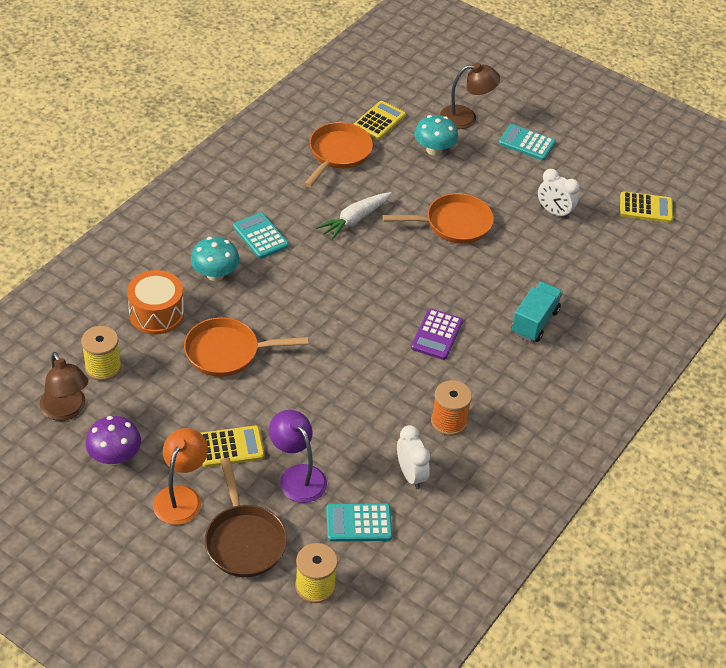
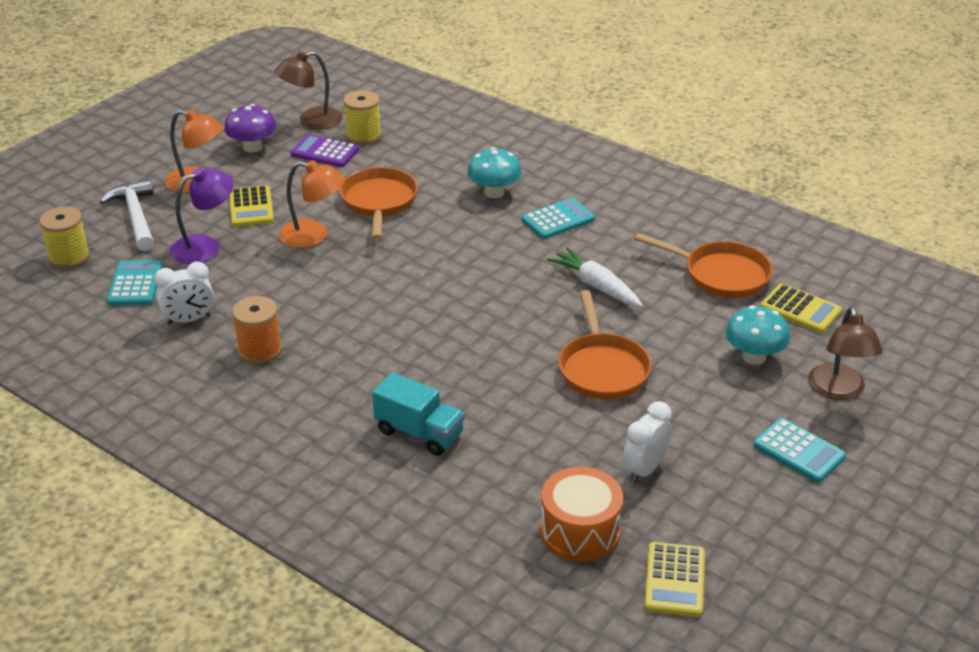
camera: 95 degrees right, 10 degrees down
(156, 314) = (434, 160): orange drum -> orange drum (580, 531)
(244, 540) = (136, 217): brown pan -> white hammer
(281, 396) = (313, 236): none -> orange lamp
(436, 335) = (399, 346): purple calculator -> purple calculator (325, 152)
(526, 143) = (799, 451): turquoise calculator -> turquoise calculator turned 105 degrees clockwise

